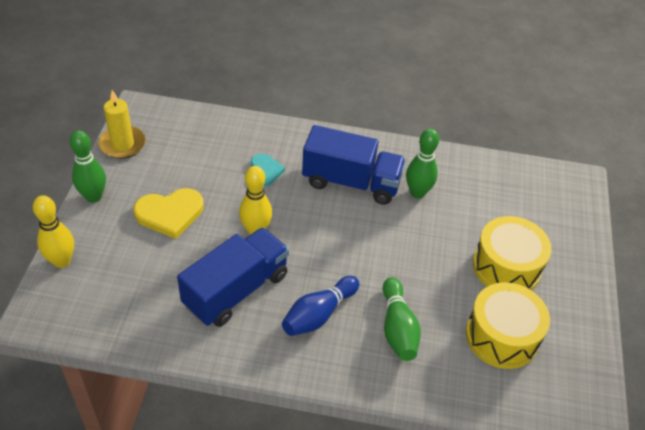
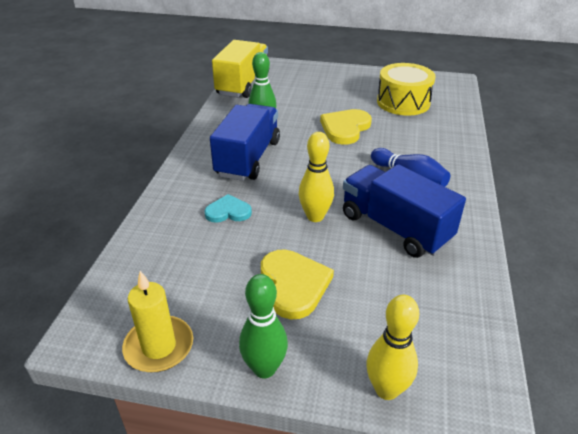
camera: 85 degrees left, 10 degrees down
(397, 328) = (410, 142): green bowling pin -> none
(422, 266) = (345, 128): none -> yellow heart
(506, 267) = (339, 95): yellow drum -> none
(516, 173) = (243, 84): none -> yellow truck

